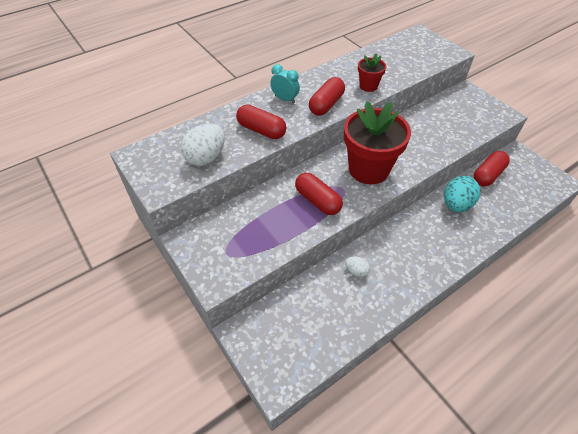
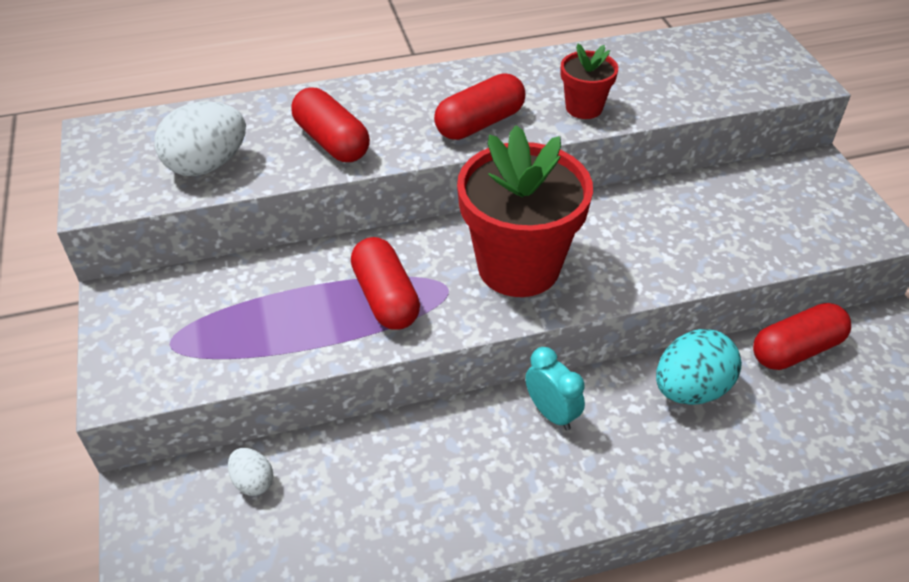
camera: 20 degrees right, 5 degrees down
(285, 99) = (409, 97): turquoise clock -> turquoise clock (551, 413)
(356, 271) = (412, 455): white egg -> white egg (253, 481)

